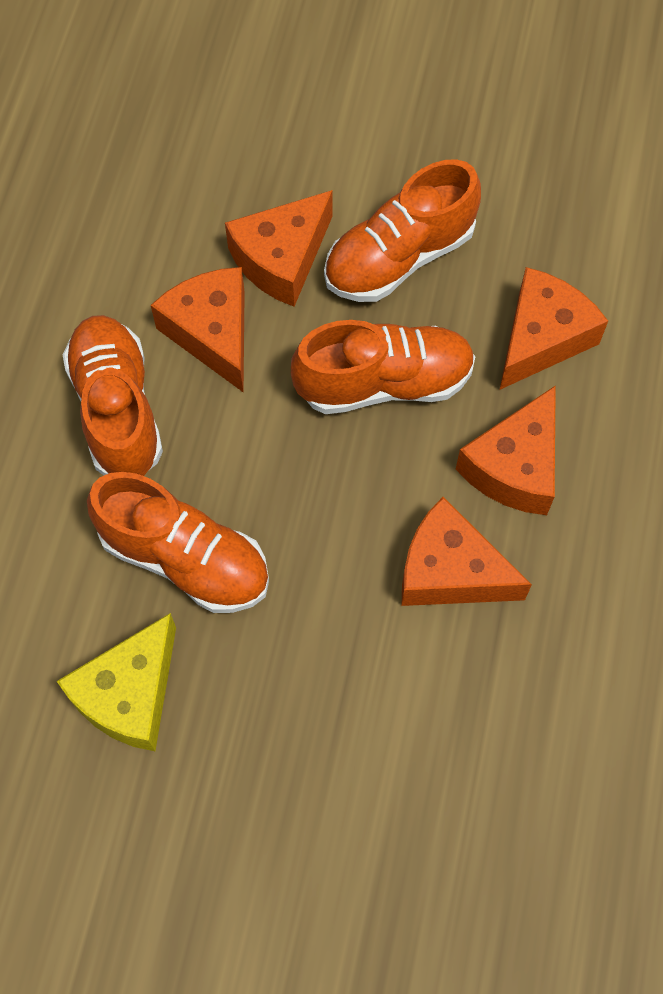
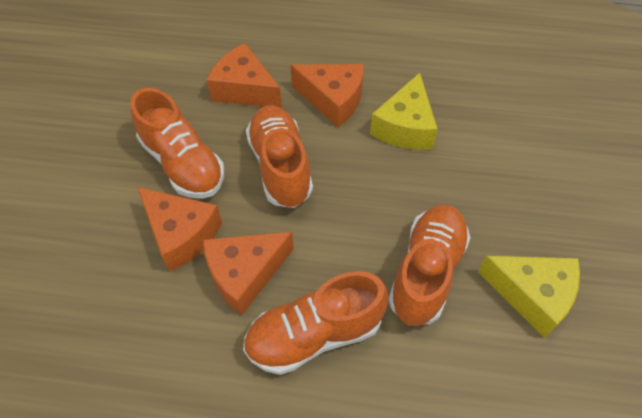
camera: 95 degrees left, 10 degrees down
(450, 571) = (405, 127): orange cheese -> yellow cheese

